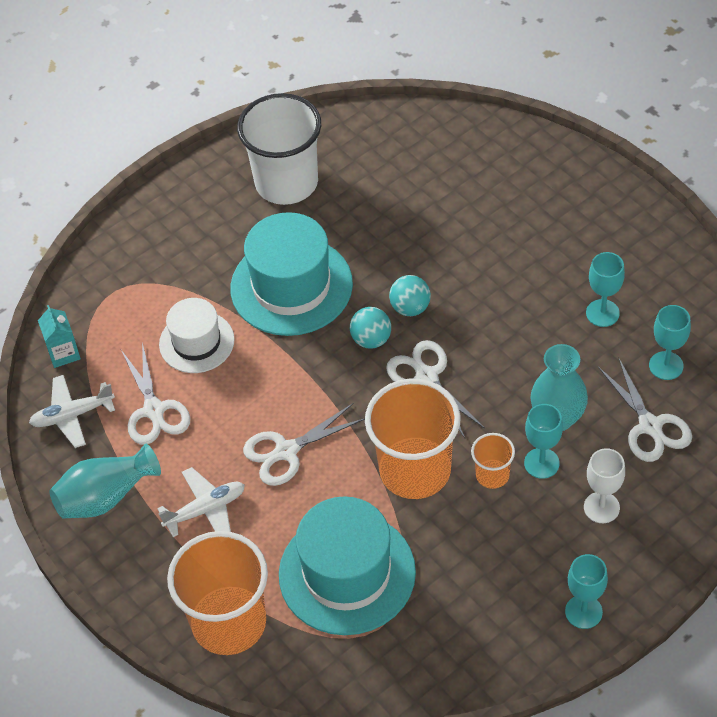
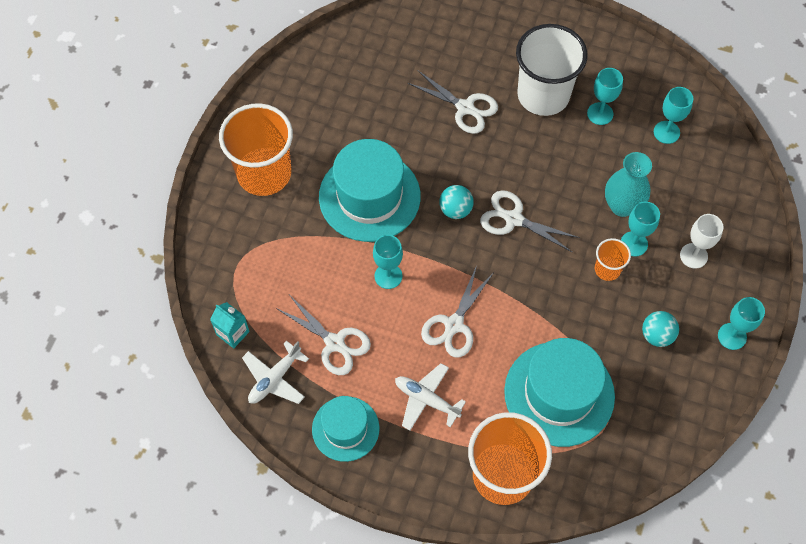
camera: 35 degrees left, 10 degrees up
(105, 496) = (345, 428): turquoise vase -> turquoise hat
(196, 342) = (329, 274): white hat -> none
(205, 510) = (426, 399): white plane -> white plane turned 90 degrees counterclockwise
(254, 372) = (388, 276): none -> turquoise goblet
(286, 182) = (309, 117): white cup -> white cup (543, 95)
(410, 307) = (466, 172): turquoise ball -> turquoise ball (657, 335)
(415, 470) = (553, 293): orange cup -> orange cup (264, 173)
(650, 426) = (685, 181): white scissors -> white scissors (465, 108)

